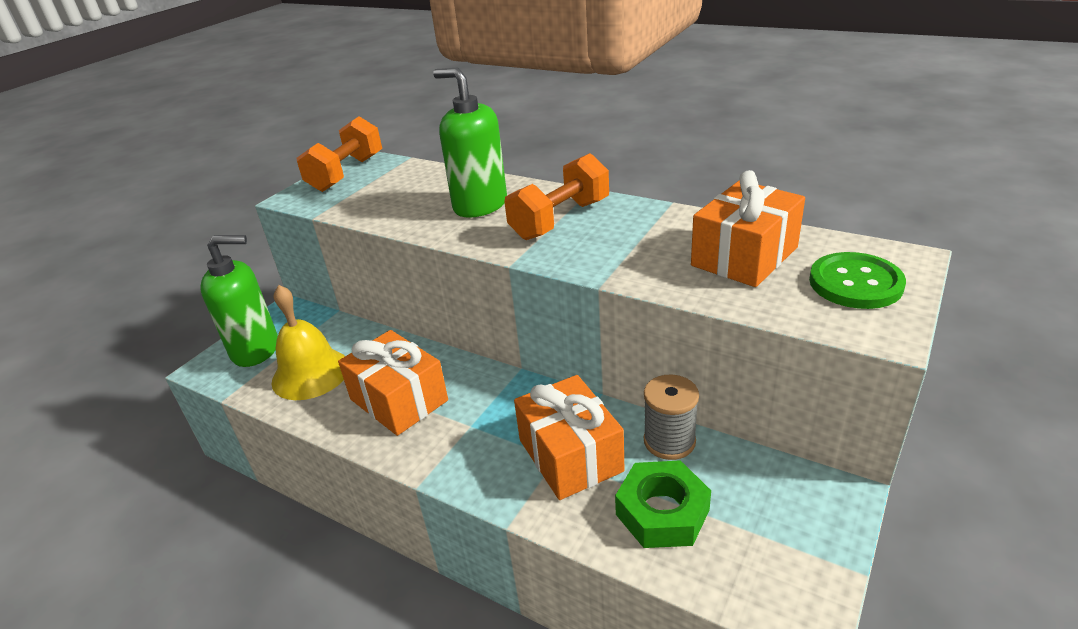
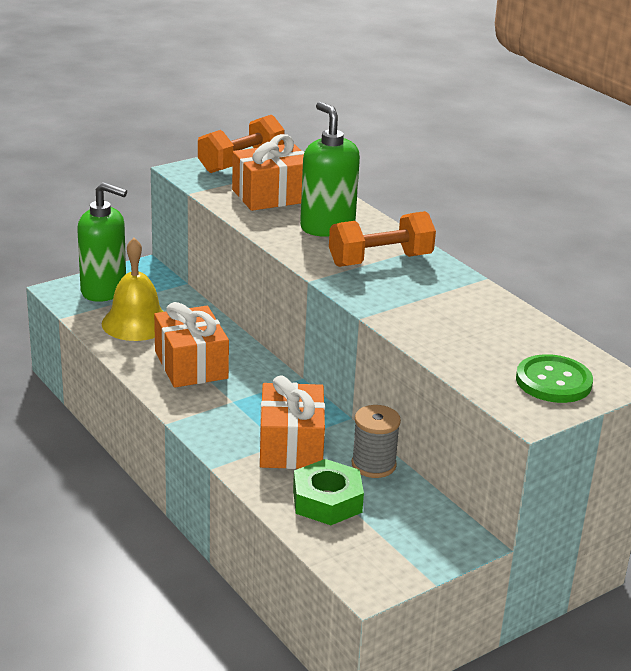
camera: 20 degrees right, 5 degrees down
(744, 256) = (493, 336): orange gift -> orange gift (272, 196)

